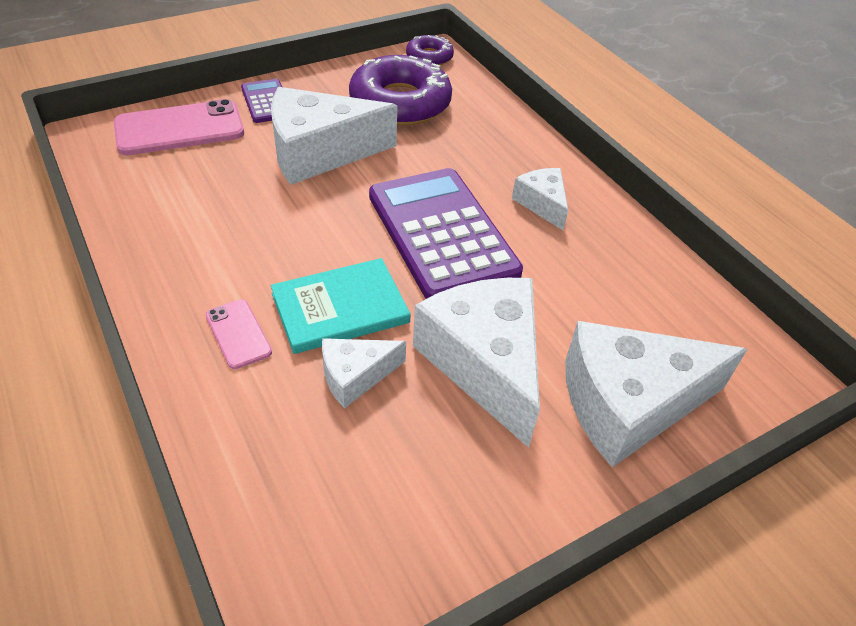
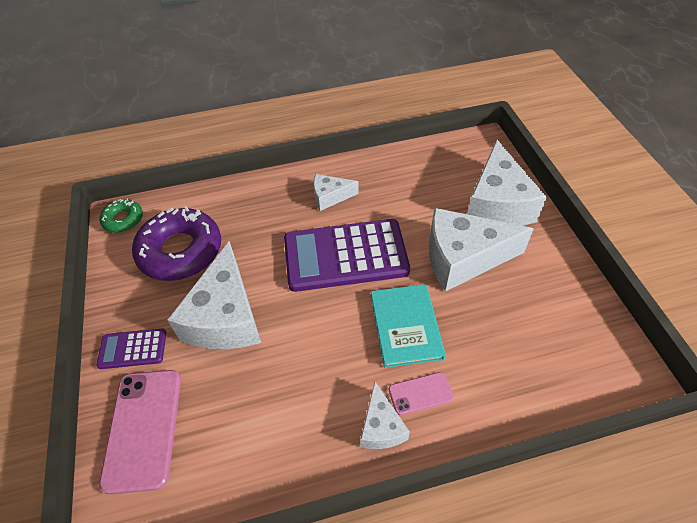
camera: 70 degrees left, 5 degrees up
(355, 376) = (466, 326): white cheese -> white cheese (381, 427)
(429, 57) = (123, 220): purple donut -> green donut

